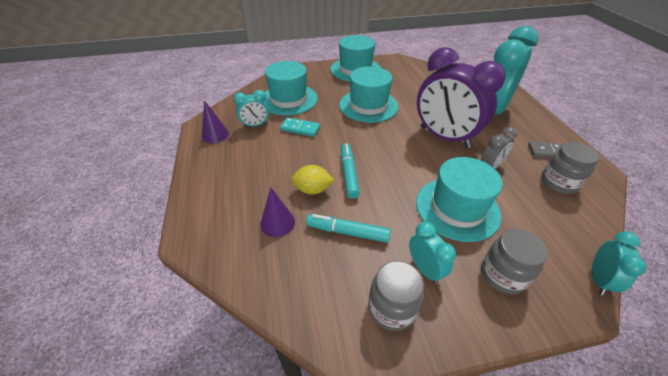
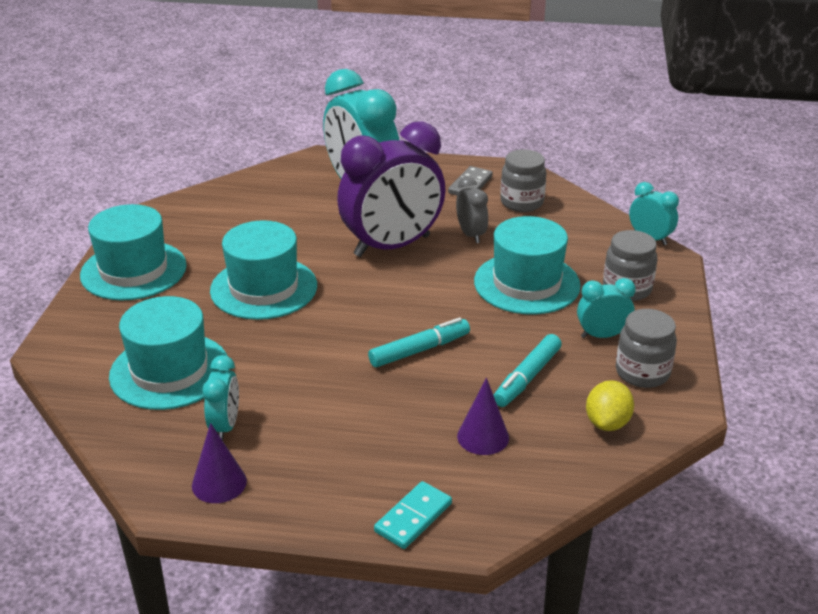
camera: 70 degrees left, 10 degrees down
(300, 128) = (275, 374): turquoise domino -> turquoise domino (413, 517)
(313, 190) = (434, 391): yellow lemon -> yellow lemon (607, 423)
(349, 174) = (419, 350): turquoise marker -> turquoise marker turned 135 degrees clockwise

